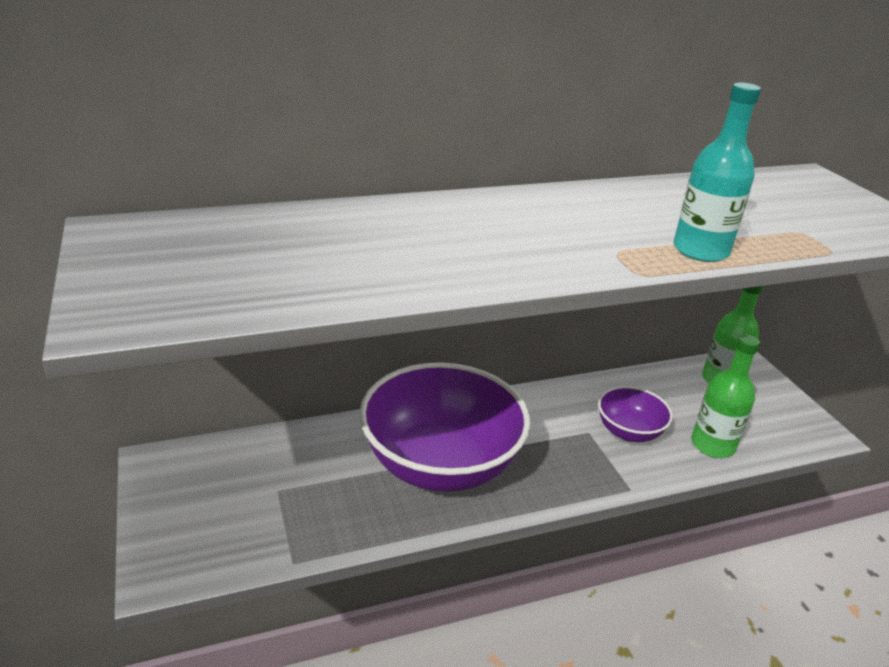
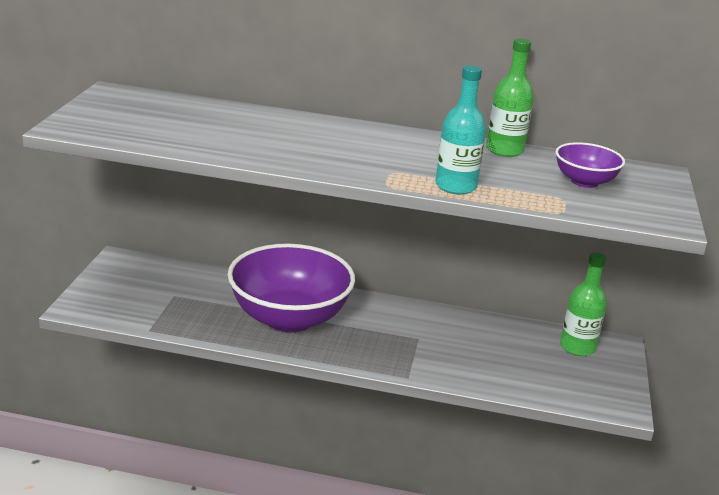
camera: 30 degrees right, 5 degrees down
(629, 432) = (450, 349): purple bowl -> purple bowl (584, 182)
(712, 445) = (509, 379): green bottle -> green bottle (504, 150)

